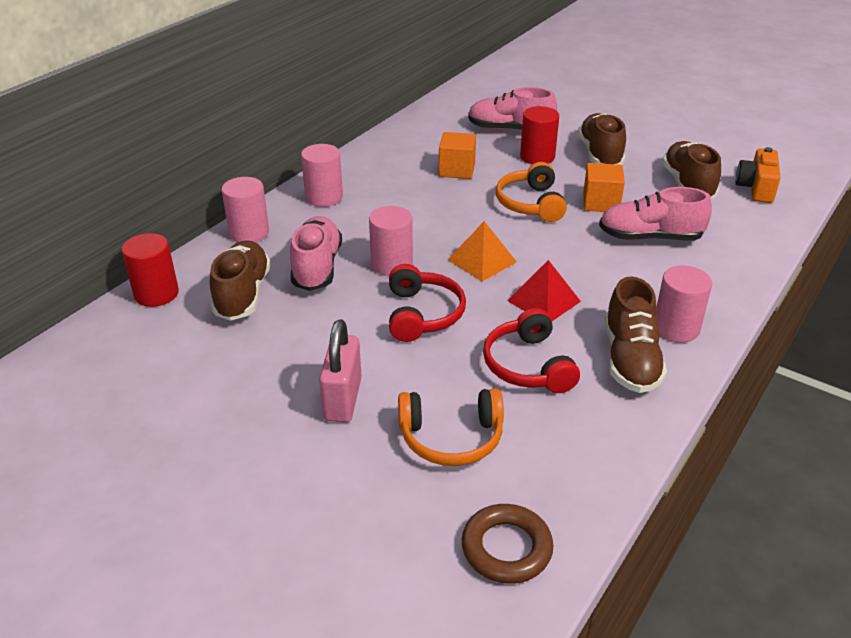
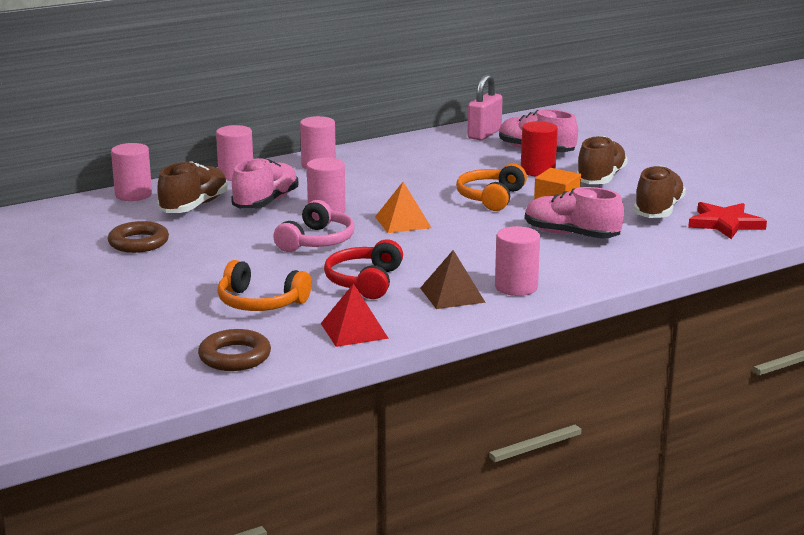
camera: 25 degrees right, 15 degrees down
(156, 294) = (133, 195): red cylinder -> pink cylinder
(226, 375) = (138, 242): none -> brown ring
(342, 399) = (205, 270): pink padlock -> pink padlock (484, 134)
(422, 314) = (316, 241): red headphones -> pink headphones
(457, 170) = (452, 167): orange cube -> none
(544, 301) = (424, 252): red pyramid -> red pyramid (354, 331)
(630, 359) = (452, 295): brown shoe -> brown pyramid
(756, 188) = (725, 223): orange camera -> red star

